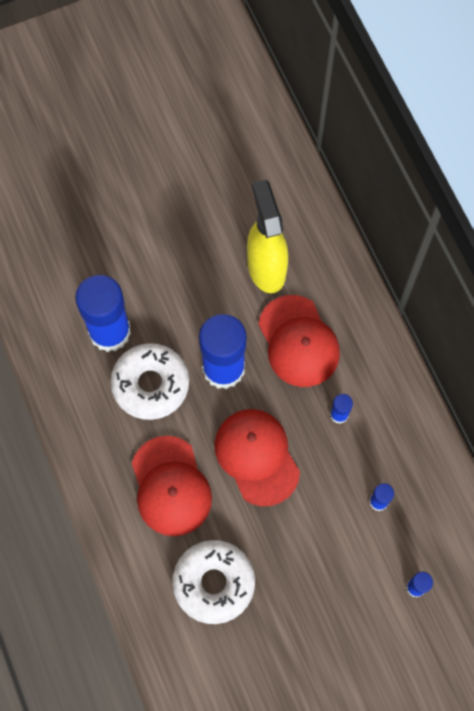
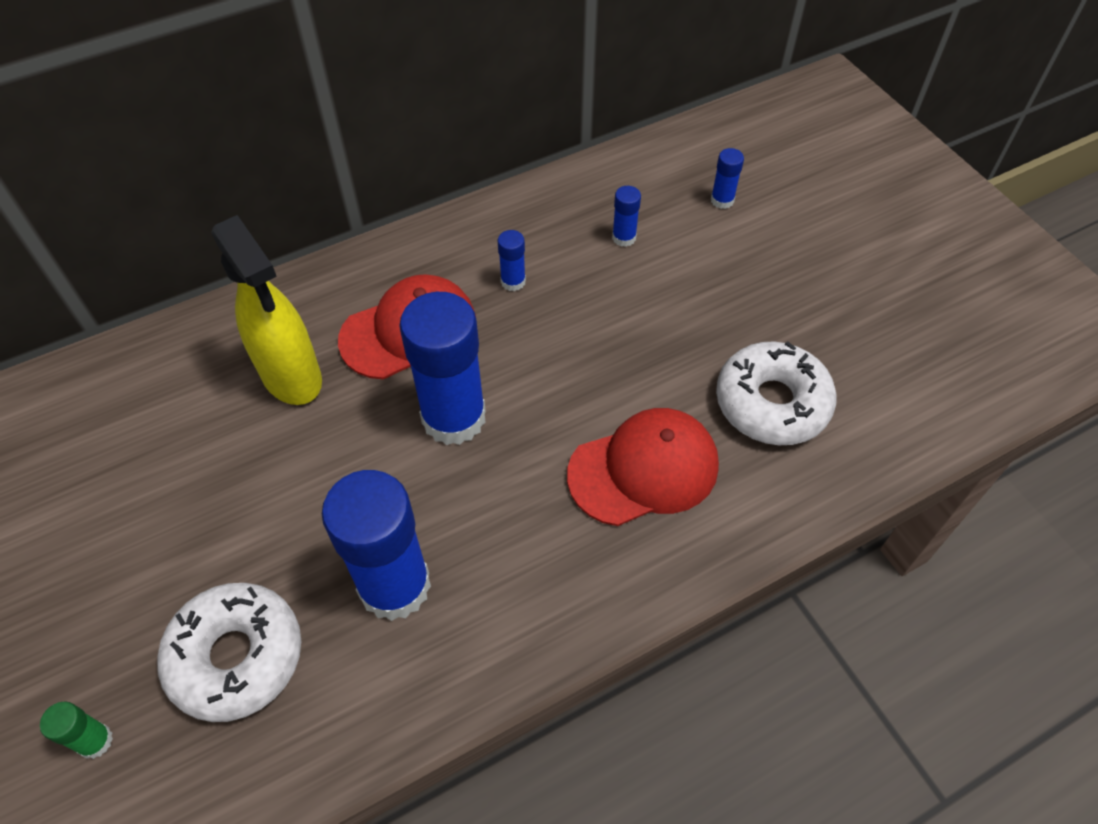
camera: 95 degrees left, 15 degrees down
(44, 187) = (95, 741): none -> green glue stick
(150, 384) = (484, 514): white donut -> white donut (236, 657)
(257, 457) = (583, 367): red cap -> none
(266, 268) = (292, 377): yellow spray bottle -> yellow spray bottle turned 105 degrees counterclockwise

